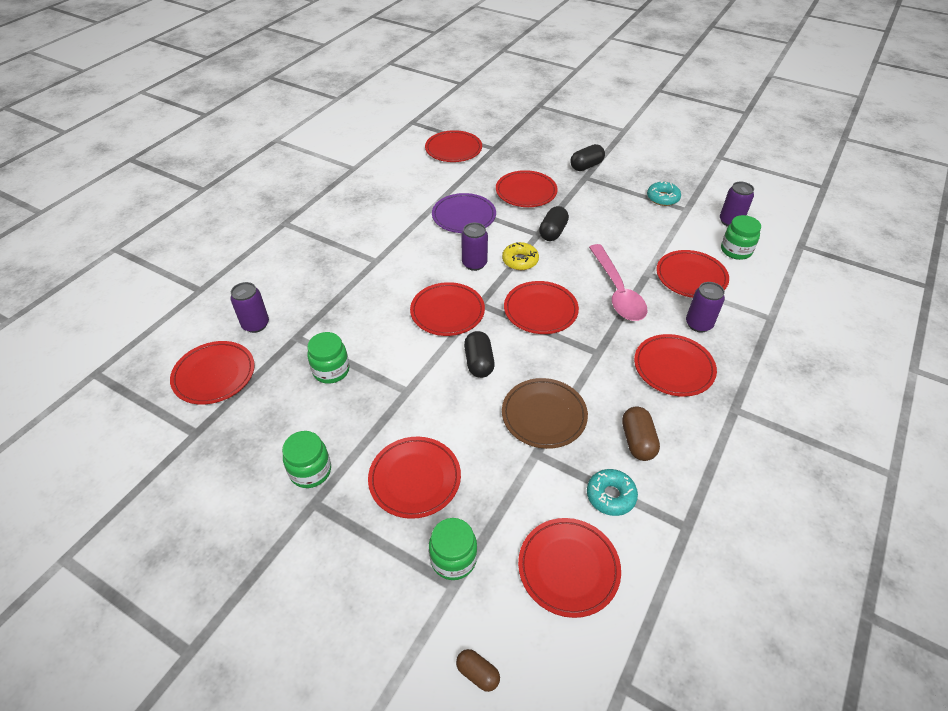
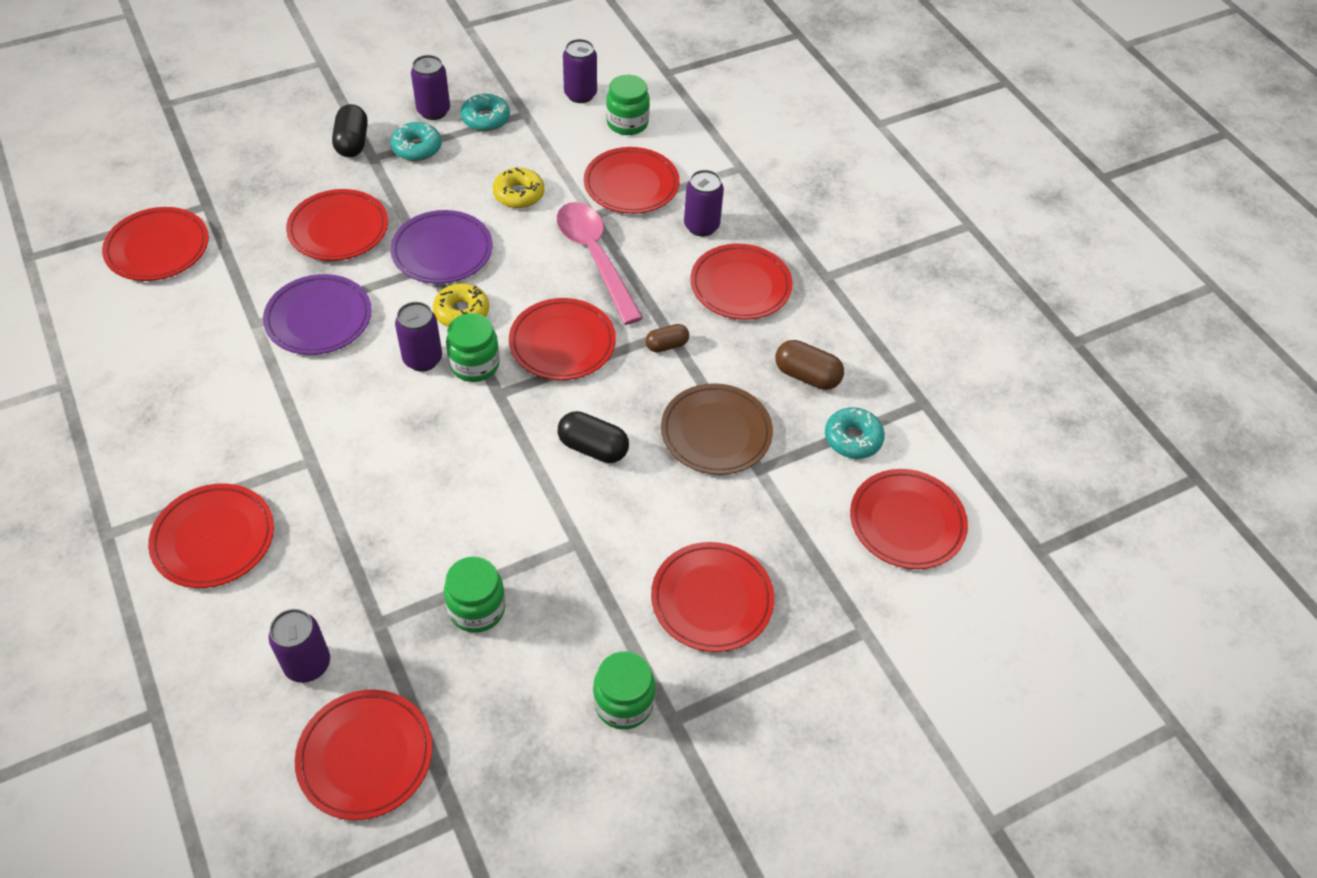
camera: 60 degrees left, 5 degrees up
(447, 312) = (483, 433): red plate -> red plate (213, 539)
(453, 559) = (835, 615): green jar -> green jar (474, 365)
(477, 673) = (966, 659): brown capsule -> brown capsule (667, 345)
(553, 232) = (442, 251): black capsule -> purple plate
(610, 187) = (417, 148): none -> turquoise donut
(617, 291) = (595, 258): pink spoon -> pink spoon turned 135 degrees counterclockwise
(626, 238) = (519, 194): none -> yellow donut
(643, 179) = (433, 111): none -> purple can

